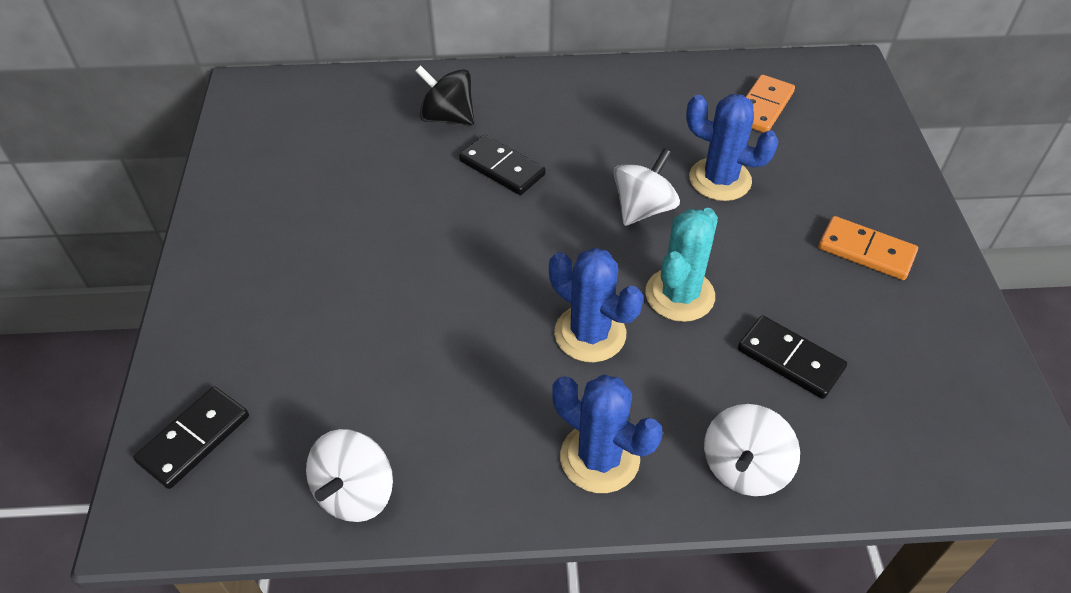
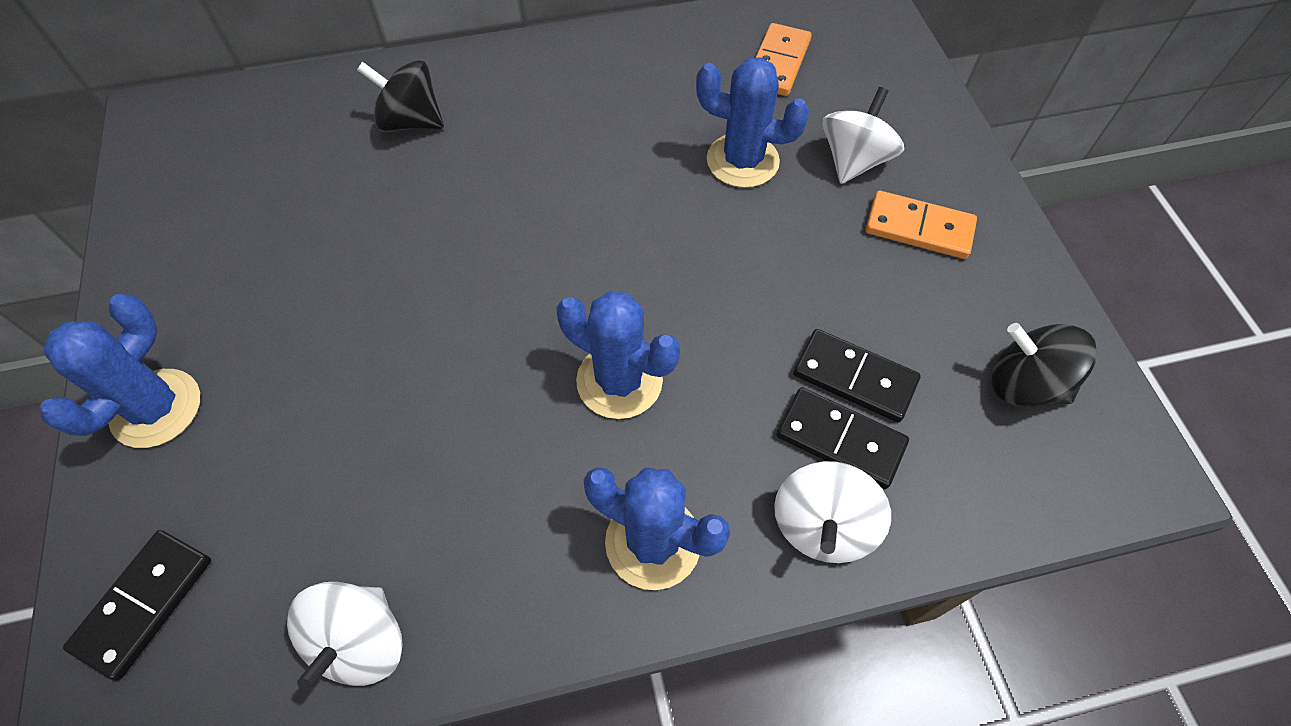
camera: 10 degrees left, 10 degrees up
(221, 302) = (156, 408): none -> blue cactus
(502, 168) = (485, 179): black domino -> black domino (840, 439)
(643, 209) = (659, 210): white spinning top -> white spinning top (854, 160)
(679, 295) = (717, 315): turquoise cactus -> none
(940, 386) = (1025, 384): none -> black spinning top

